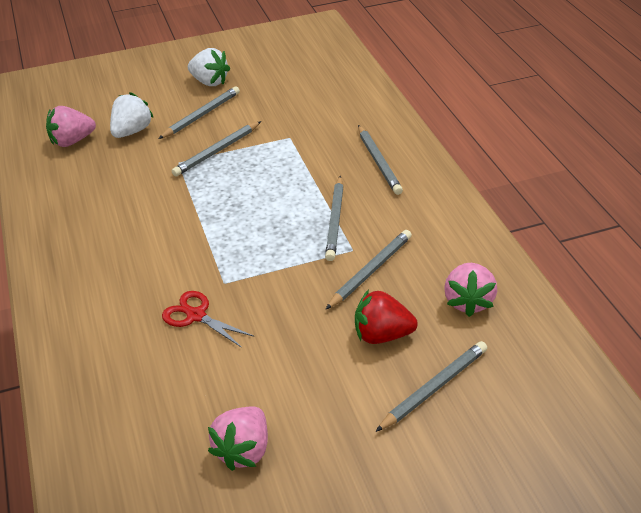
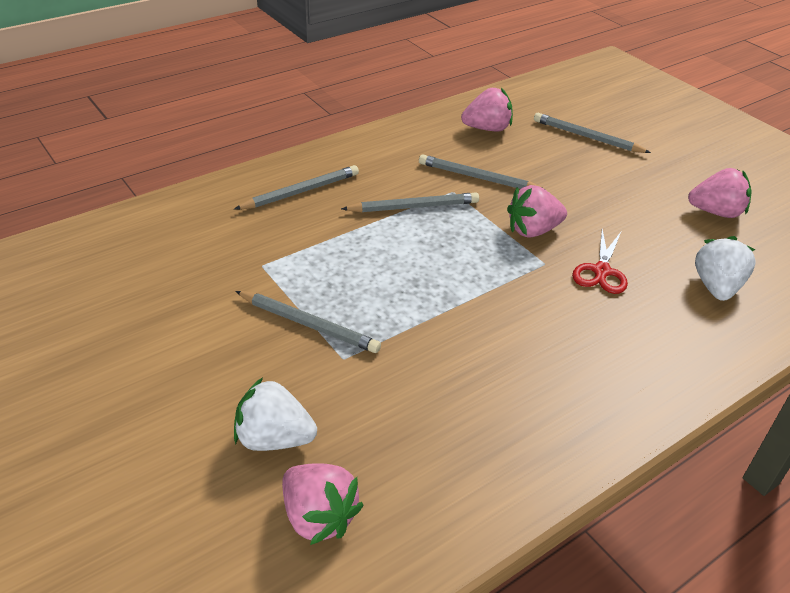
camera: 110 degrees left, 0 degrees up
(201, 115) = (216, 364): grey pencil -> none
(209, 82) = (110, 380): white strawberry -> white strawberry (716, 287)
(272, 287) = (533, 230): none -> pink strawberry
(382, 335) = (551, 164): red strawberry -> none

